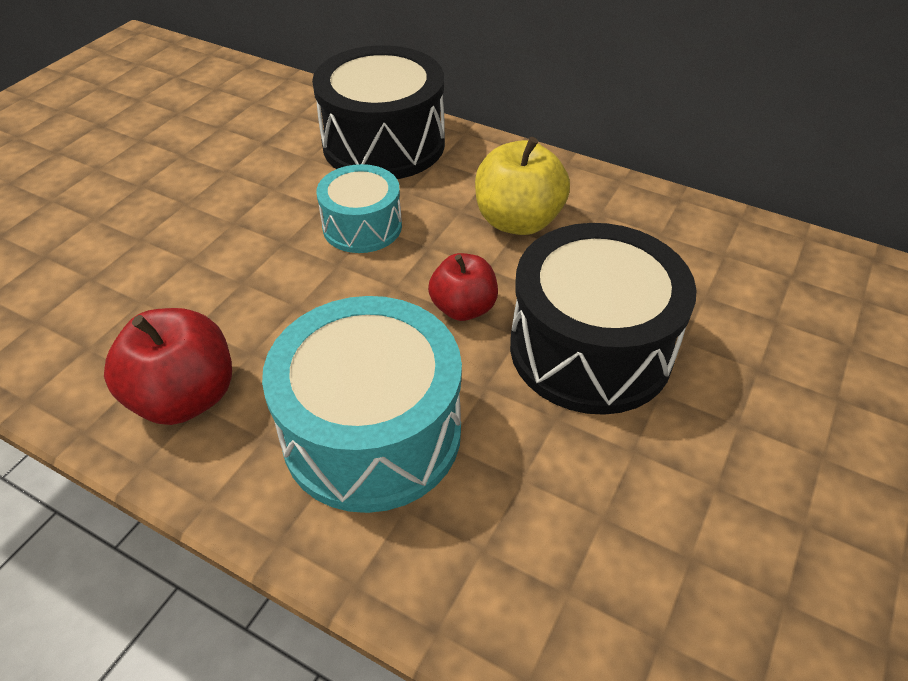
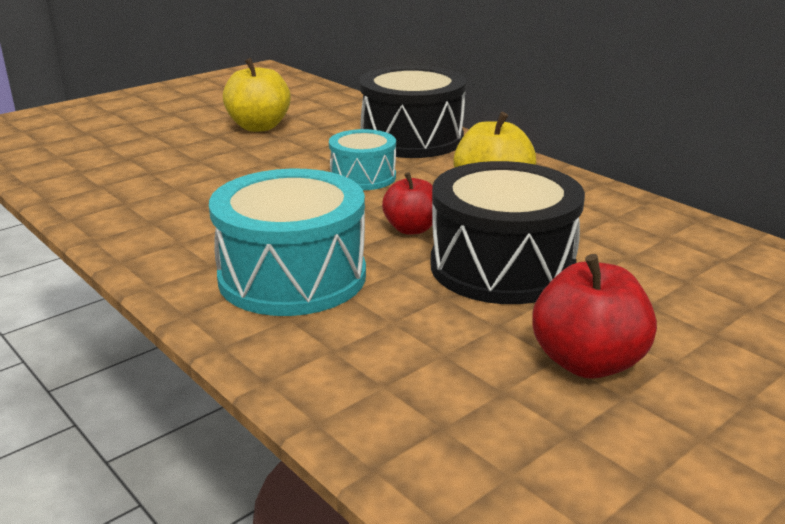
camera: 20 degrees right, 20 degrees down
(185, 397) = (172, 236): red apple -> red apple (587, 362)
(187, 157) = (259, 127): none -> yellow apple

